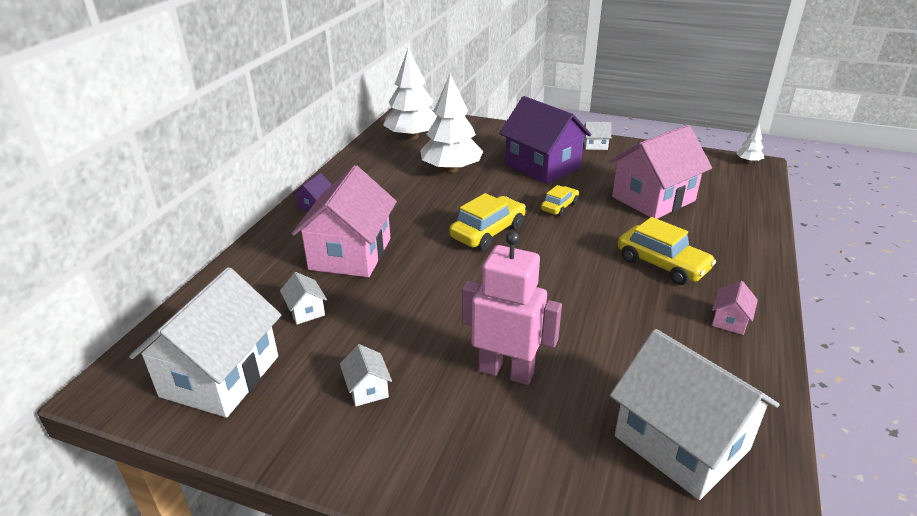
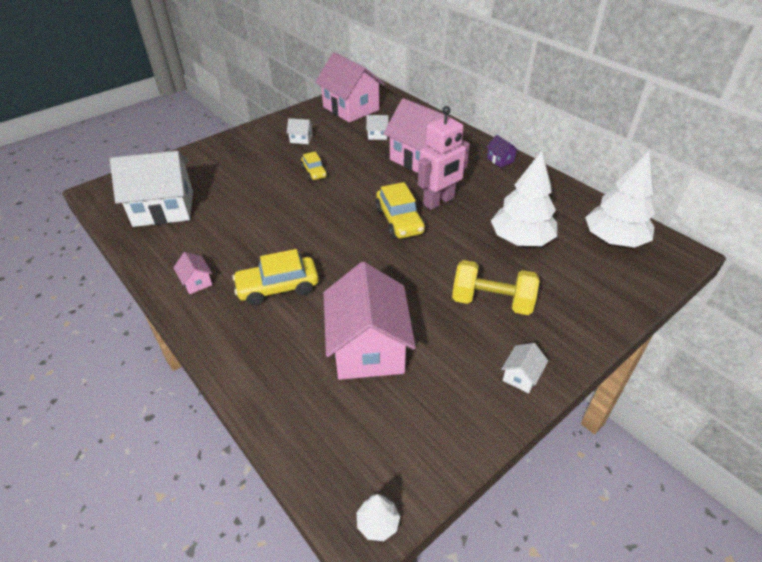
camera: 120 degrees right, 10 degrees up
(220, 376) = (351, 108): white house -> pink house
(506, 371) = (265, 178): pink robot -> pink robot (439, 201)
(542, 166) = (492, 302): purple house -> yellow dumbbell
(559, 206) = (405, 275): yellow car -> yellow car (314, 172)

